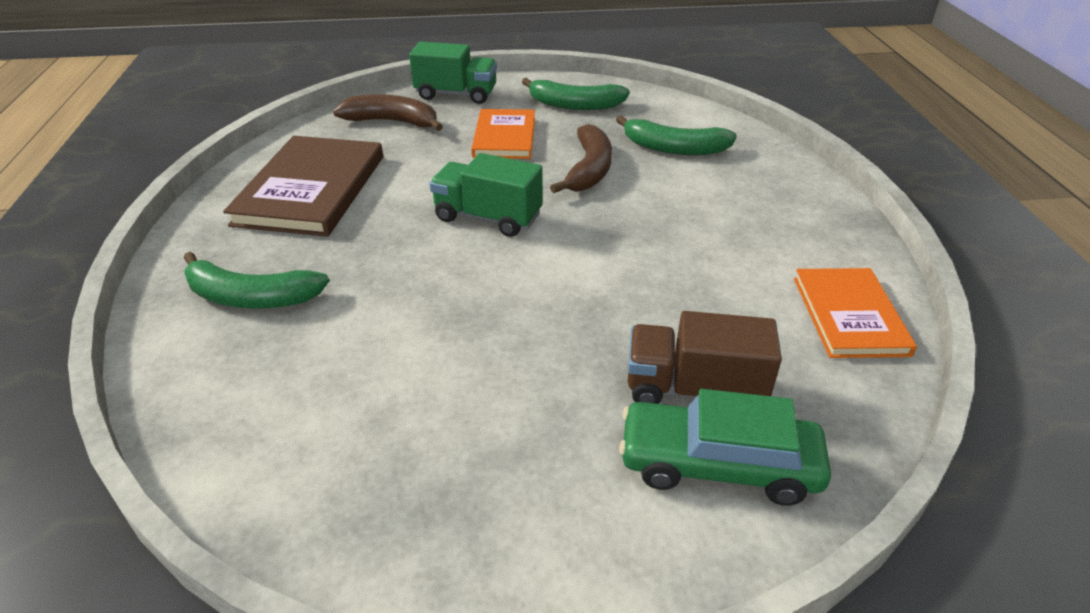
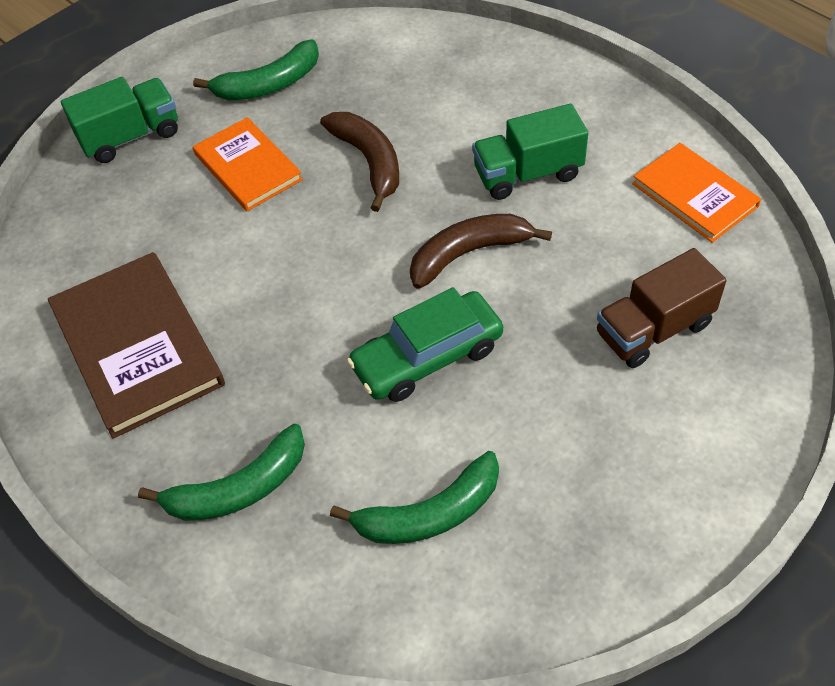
camera: 35 degrees left, 15 degrees up
(393, 122) = (109, 213): brown banana -> brown banana (469, 253)
(488, 217) = (341, 272): green truck -> green truck (528, 174)
(674, 148) = (415, 91): green banana -> green banana (429, 514)
(718, 464) = (719, 376): green car -> green car (427, 357)

